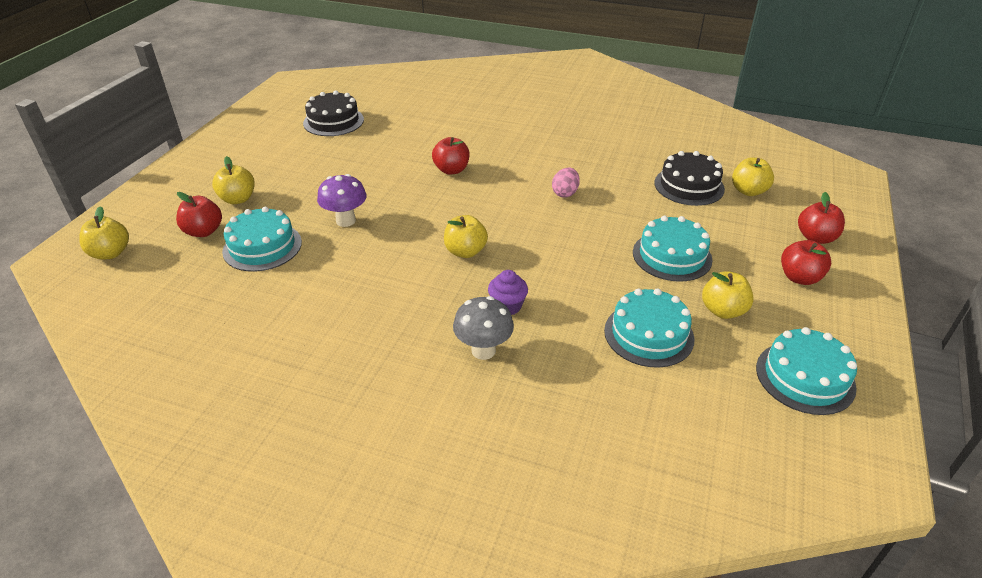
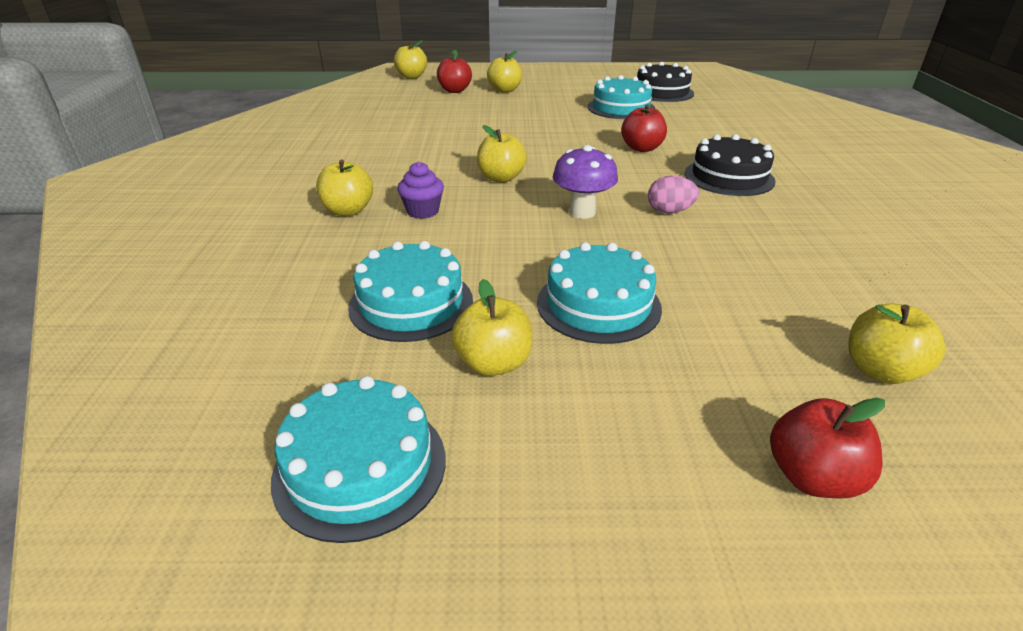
camera: 70 degrees right, 5 degrees down
(262, 247) = (449, 109): turquoise cake -> turquoise cake (621, 108)
(346, 221) = (508, 125): purple mushroom -> purple mushroom (582, 212)
(483, 350) = (348, 211): grey mushroom -> yellow apple
(689, 186) = (811, 303): black cake -> black cake (729, 177)
(799, 278) = (645, 453): red apple -> none

